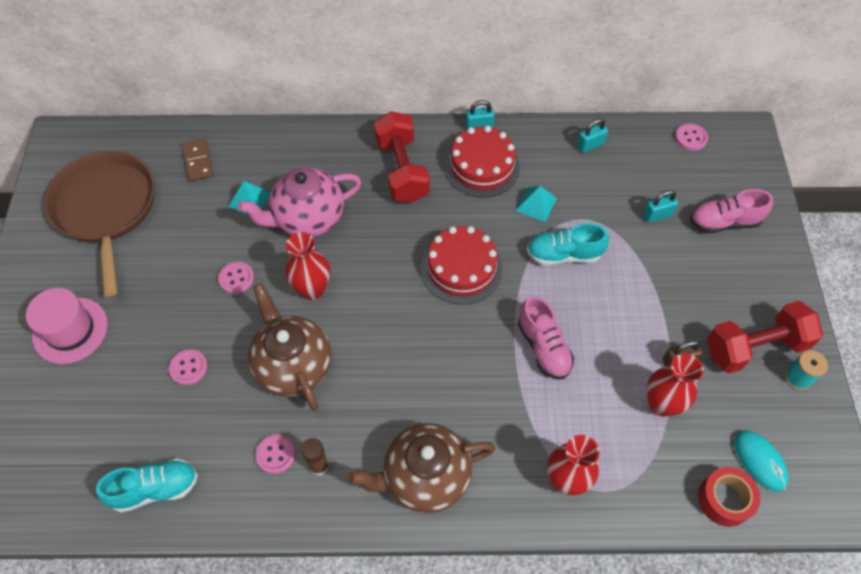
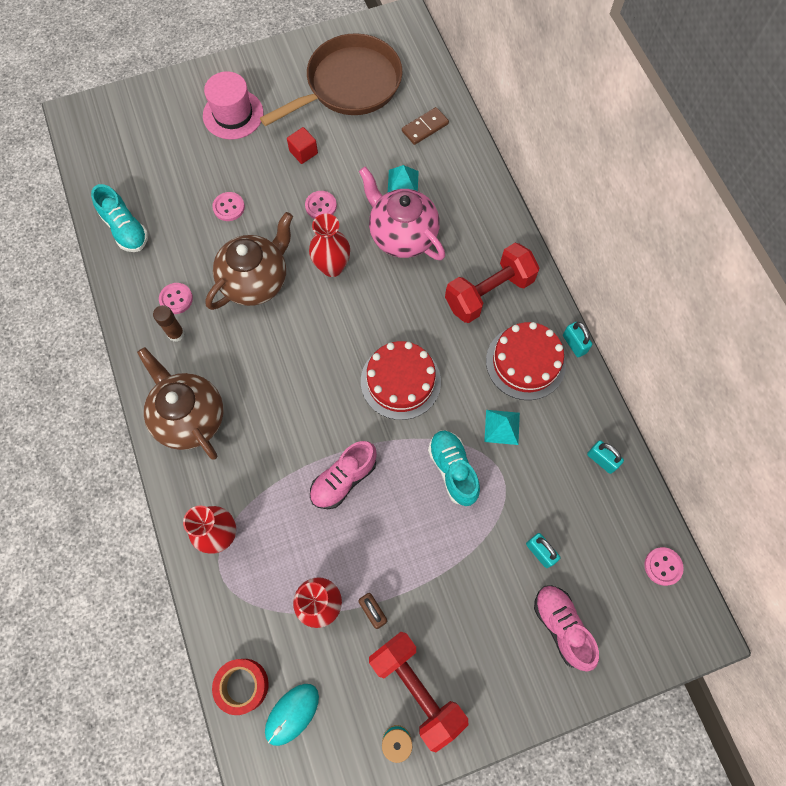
camera: 70 degrees right, 10 degrees up
(162, 275) = (303, 152): none -> red cube

